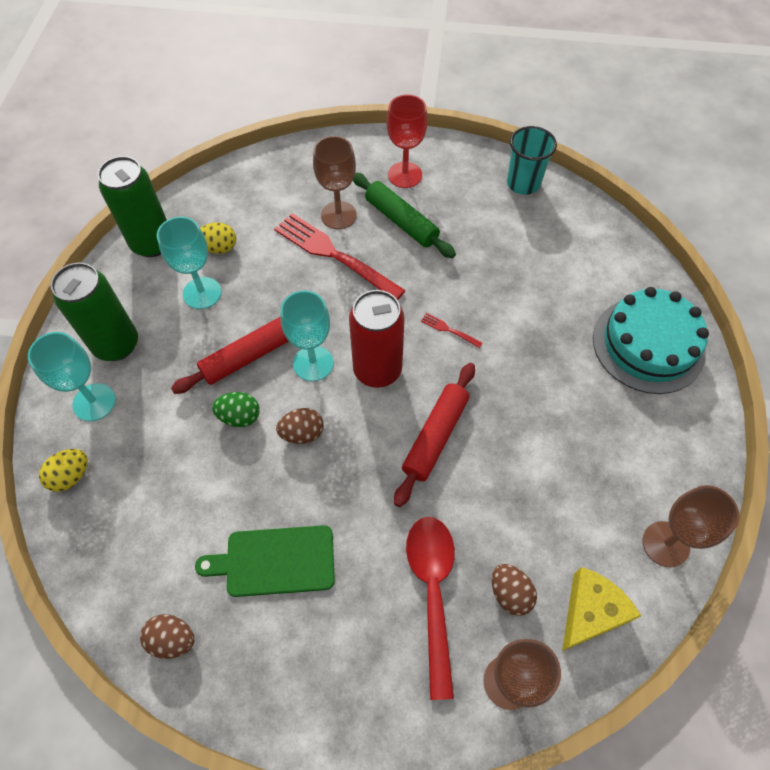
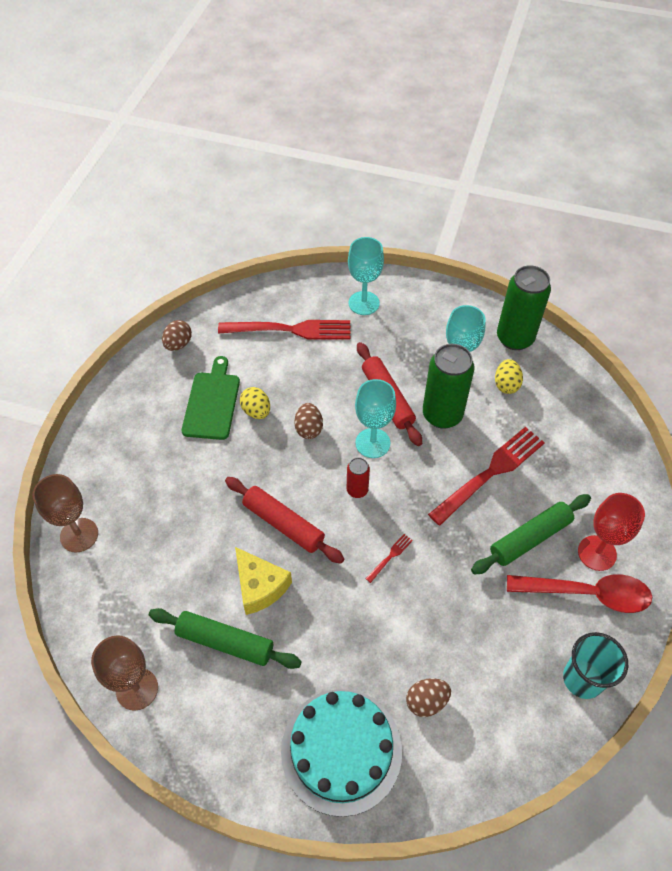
camera: 100 degrees right, 5 degrees down
(71, 476) = (307, 292): yellow egg -> yellow egg (256, 411)
(116, 344) = (413, 315): green can -> green can (442, 415)
(142, 485) = (290, 330): none -> red fork
(239, 416) = (332, 389): green egg -> none
(338, 215) = (541, 483): brown goblet -> none
(377, 370) = (357, 490): red can -> red can, size x0.50
(432, 591) = (158, 498): red spoon -> red spoon (587, 593)
(510, 593) = (139, 551): brown egg -> brown egg (426, 701)
(586, 466) = (225, 642): none -> green rolling pin
(590, 612) = (105, 607): yellow cheese -> yellow cheese (260, 586)

